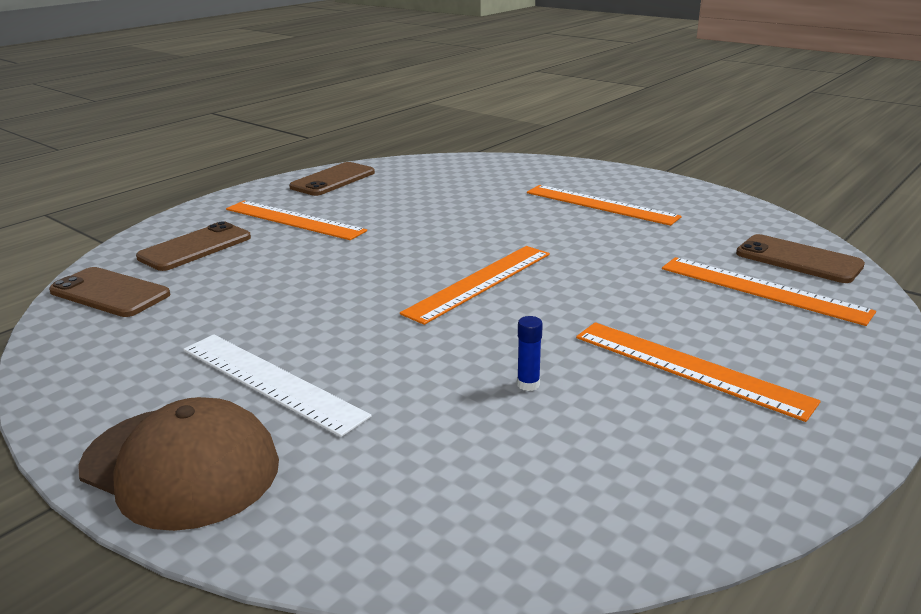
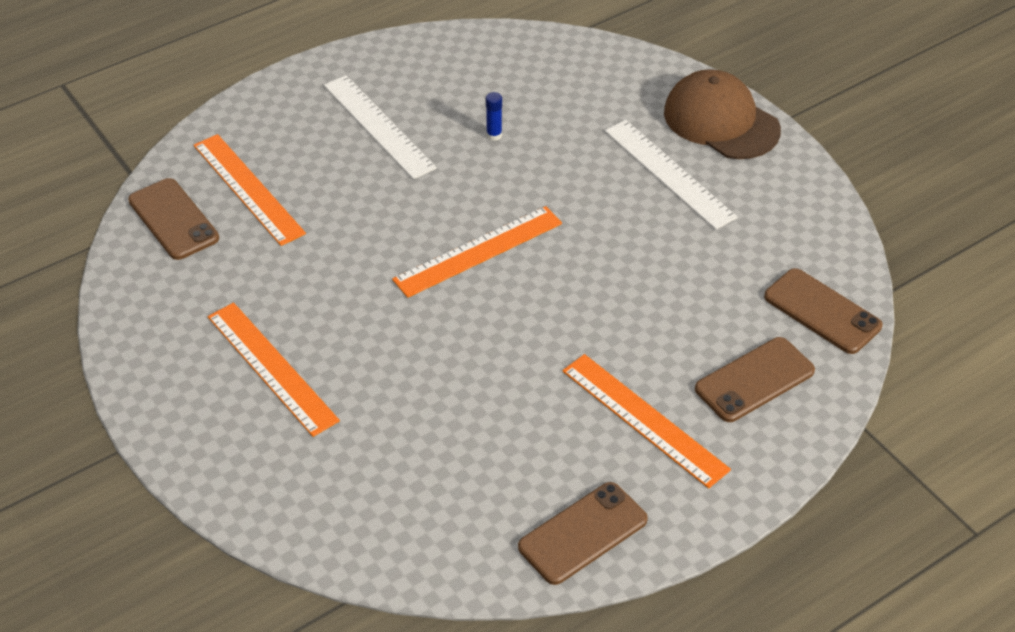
camera: 165 degrees left, 20 degrees up
(689, 368) = (378, 126): orange ruler -> white ruler

